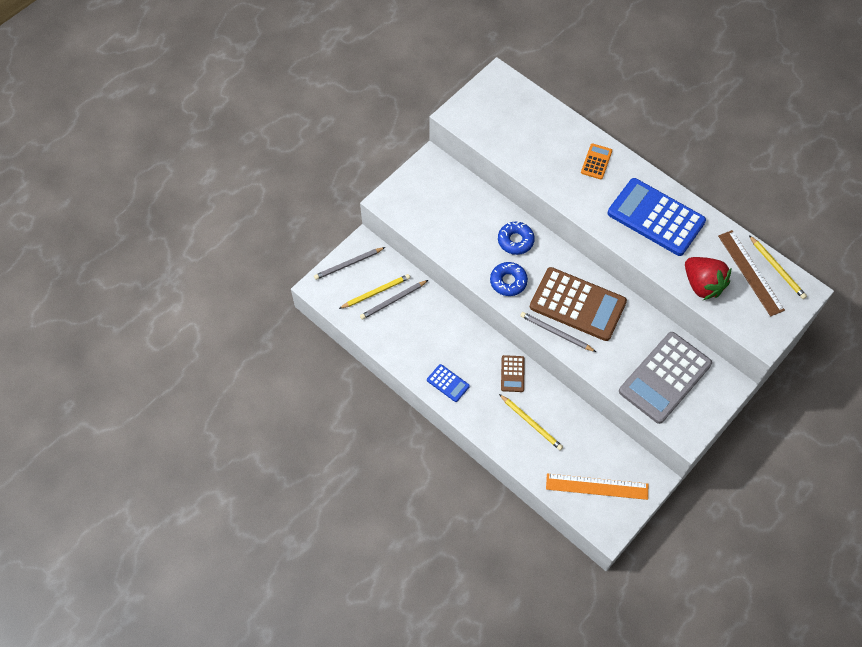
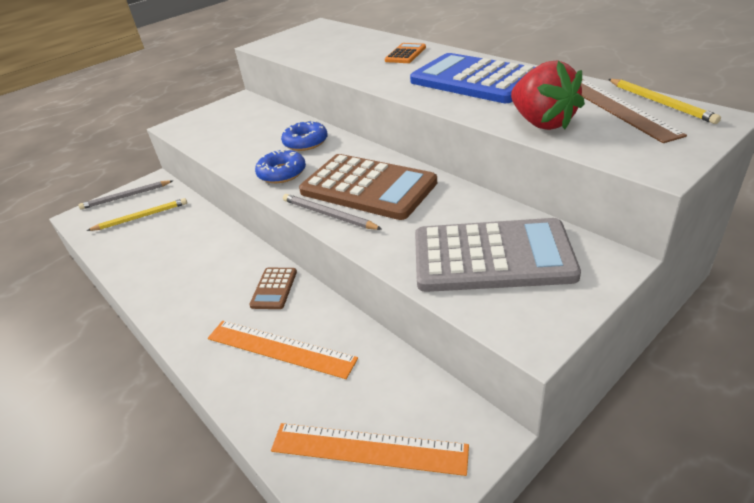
camera: 10 degrees right, 25 degrees down
(393, 301) = (156, 223): grey pencil -> none
(448, 383) = (178, 301): blue calculator -> none
(531, 423) = (280, 348): yellow pencil -> orange ruler
(665, 377) = (492, 257): grey calculator -> grey calculator turned 135 degrees counterclockwise

